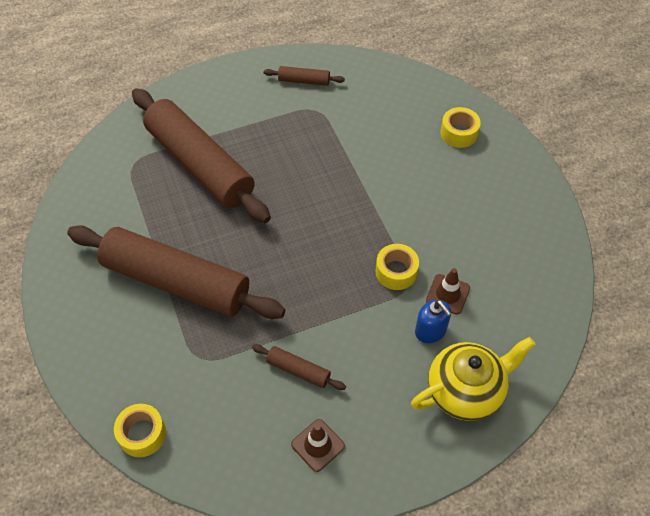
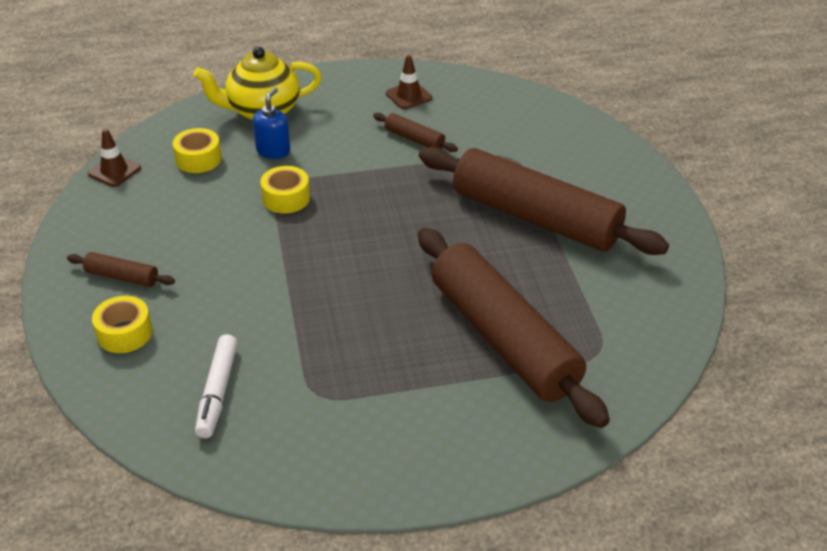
camera: 170 degrees left, 15 degrees down
(142, 434) = (565, 117): yellow tape -> yellow tape (198, 159)
(304, 81) = (322, 447): brown rolling pin -> brown rolling pin (122, 277)
(378, 104) = (218, 391): none -> white marker
(430, 331) = (273, 151): blue soap dispenser -> blue soap dispenser turned 45 degrees clockwise
(448, 294) = (240, 175): brown traffic cone -> brown traffic cone (114, 171)

